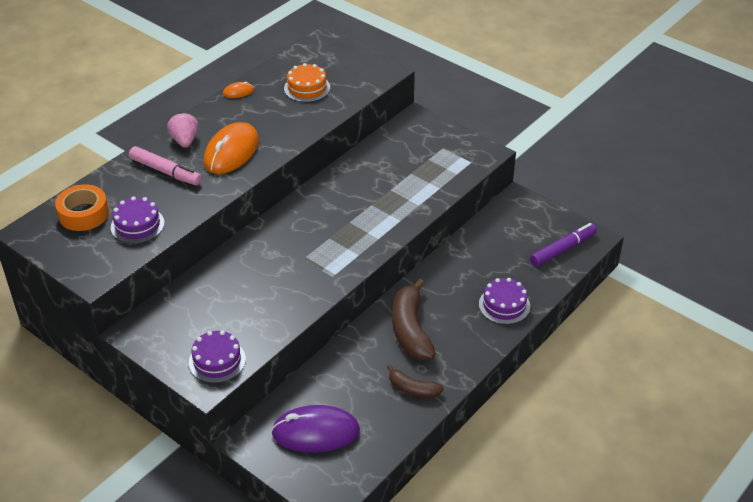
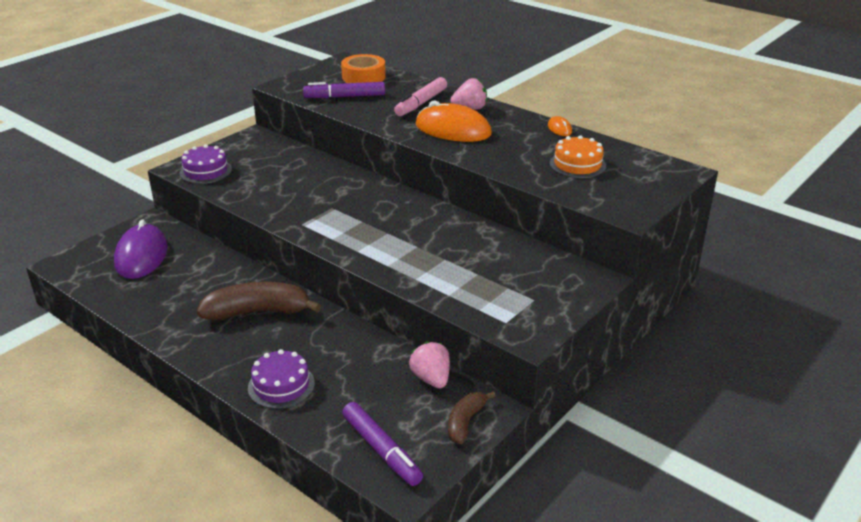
camera: 90 degrees right, 10 degrees down
(137, 225) = (345, 97): purple cake -> purple marker
(413, 389) = (171, 312): brown banana -> brown banana (465, 422)
(488, 226) = (431, 379): none -> pink strawberry

